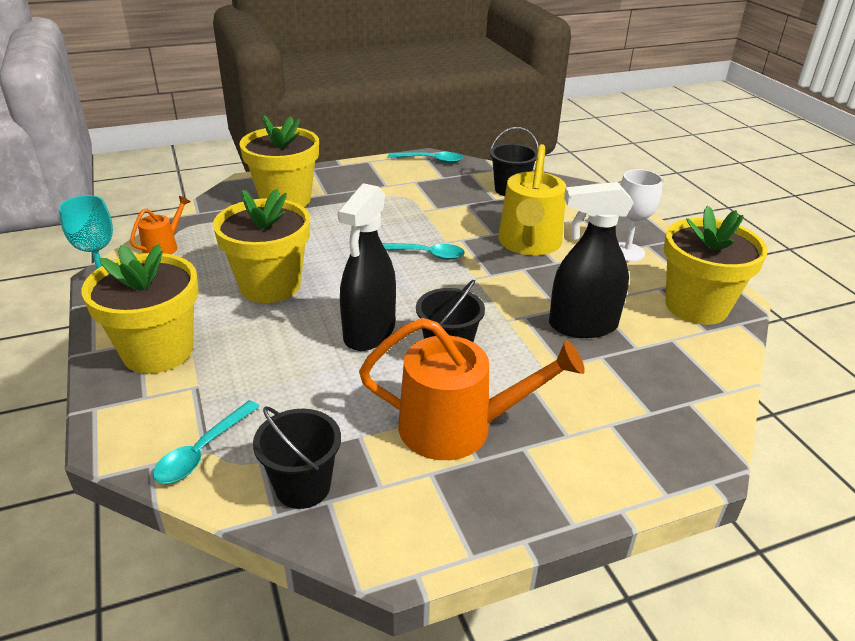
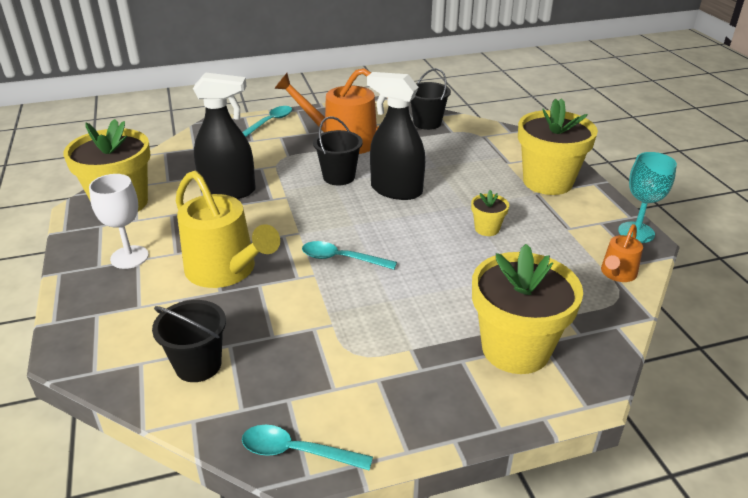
camera: 175 degrees left, 0 degrees up
(202, 451) = (485, 136): turquoise spoon -> turquoise spoon (270, 122)
(270, 285) = (487, 229): yellow flower pot -> yellow flower pot, size x0.45
(369, 332) = (396, 190): black spray bottle -> black spray bottle turned 90 degrees counterclockwise
(529, 243) = (225, 270): yellow watering can -> yellow watering can turned 120 degrees clockwise

